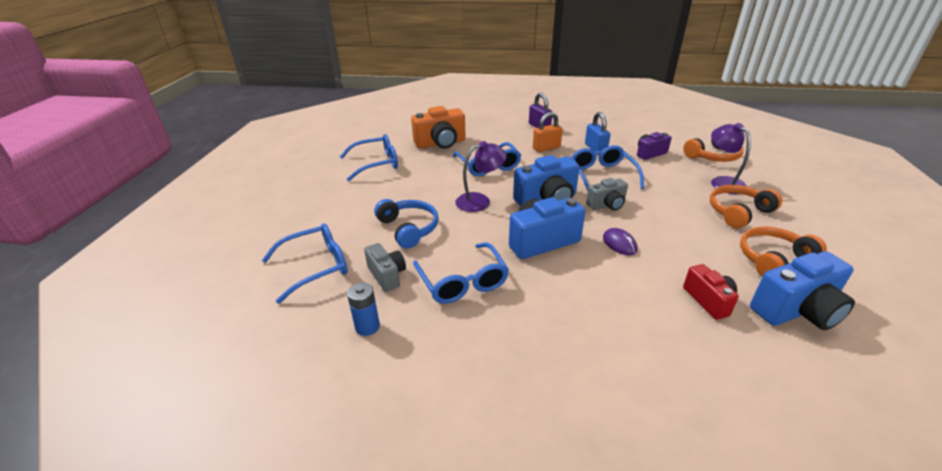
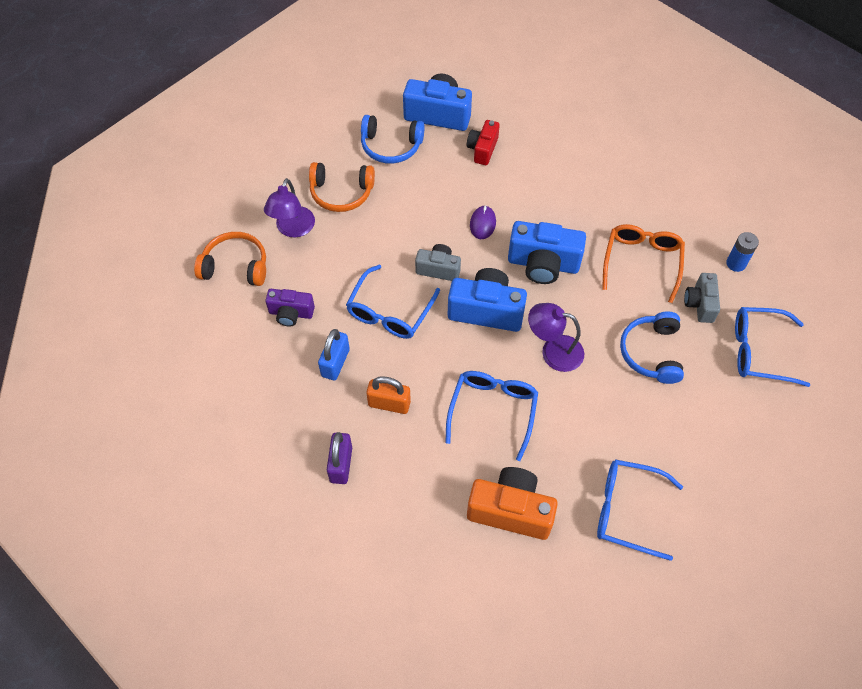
camera: 145 degrees left, 25 degrees up
(462, 282) = (642, 262): blue glasses -> orange glasses
(773, 259) = (391, 146): orange headphones -> blue headphones

